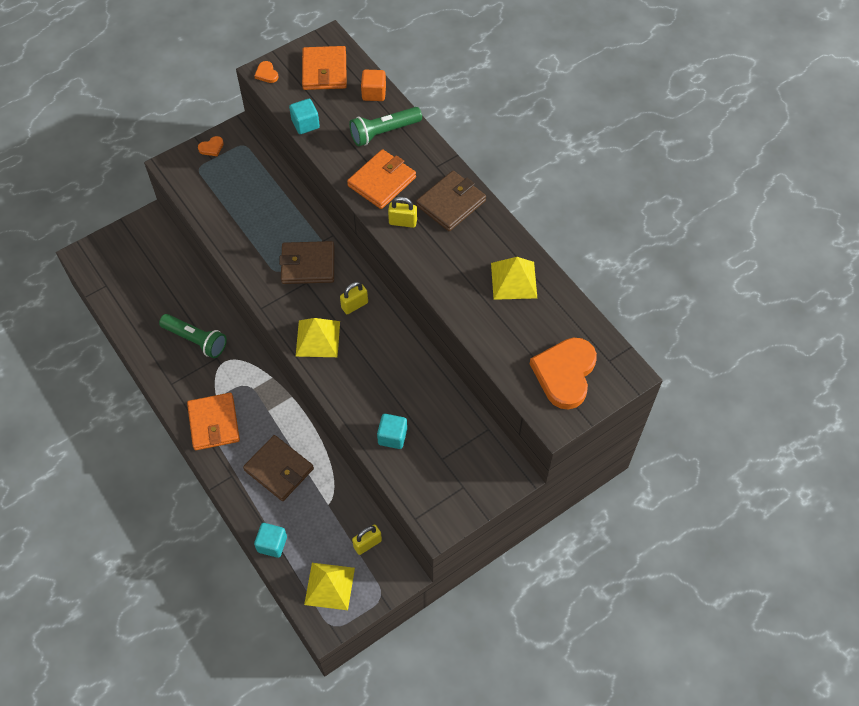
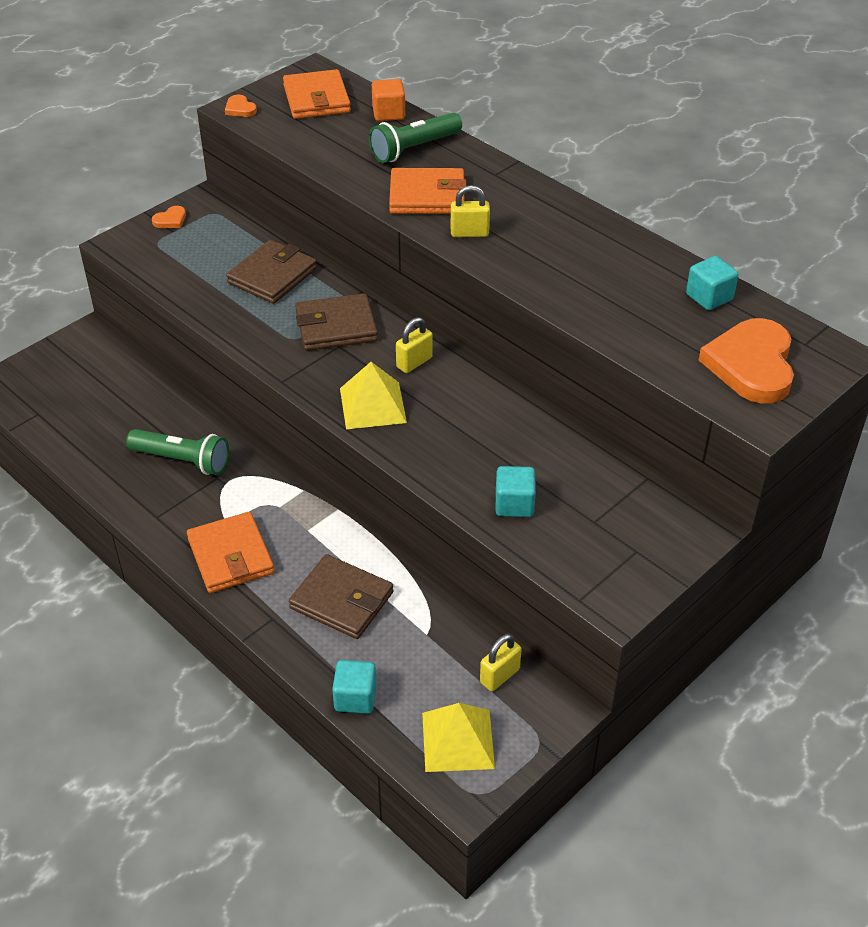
camera: 10 degrees left, 15 degrees down
(305, 124) = (306, 151): turquoise cube -> turquoise cube (709, 297)
(382, 181) = (427, 196): orange wallet -> orange wallet turned 60 degrees clockwise
(451, 203) = (527, 207): brown wallet -> brown wallet (272, 276)
(513, 280) = (641, 275): yellow pyramid -> none

